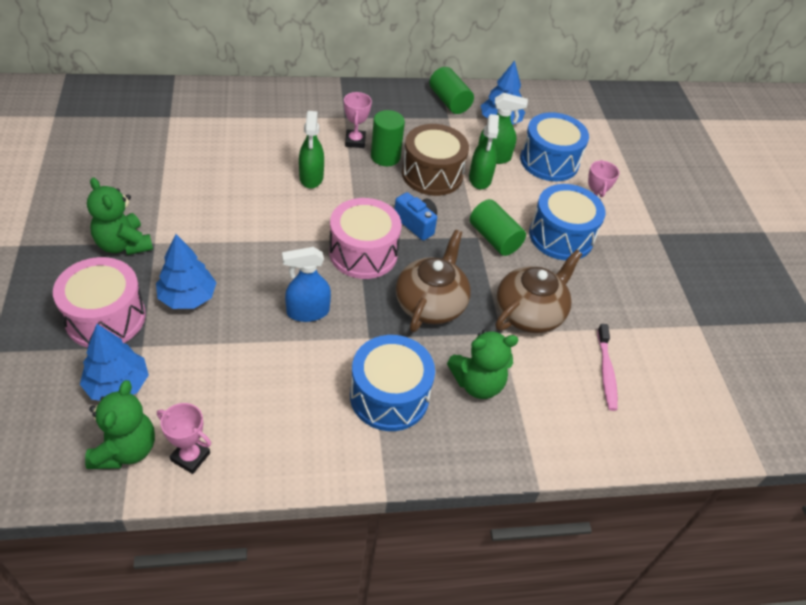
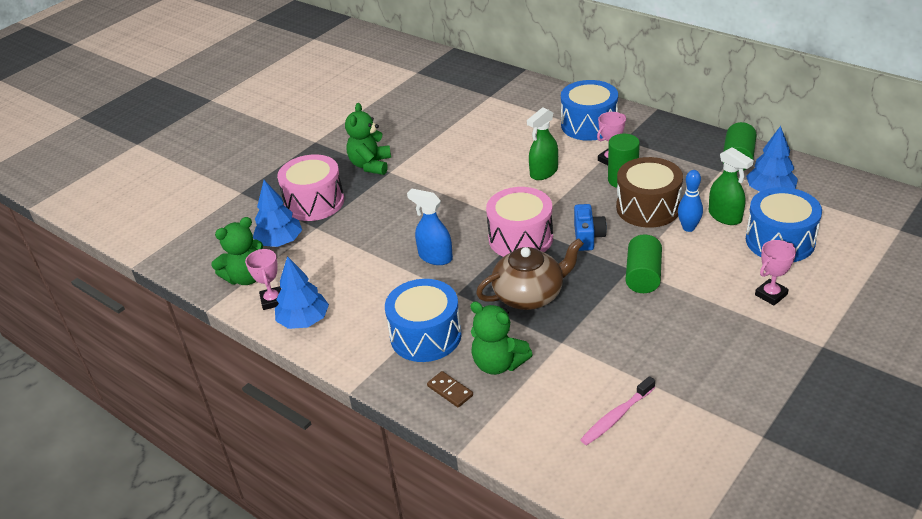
camera: 55 degrees right, 10 degrees down
(188, 297) = (372, 212): blue tree -> blue tree (304, 321)
(469, 435) = (450, 391): none -> brown domino
(480, 179) = (688, 228): green spray bottle -> blue bowling pin
(529, 313) = (604, 341): brown teapot -> none
(561, 236) = (710, 302): blue drum -> blue drum (589, 125)

